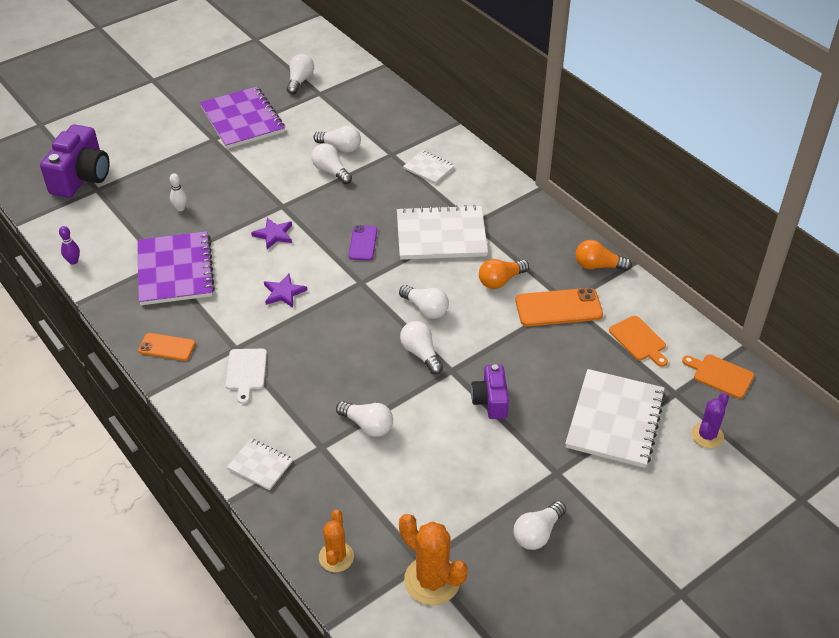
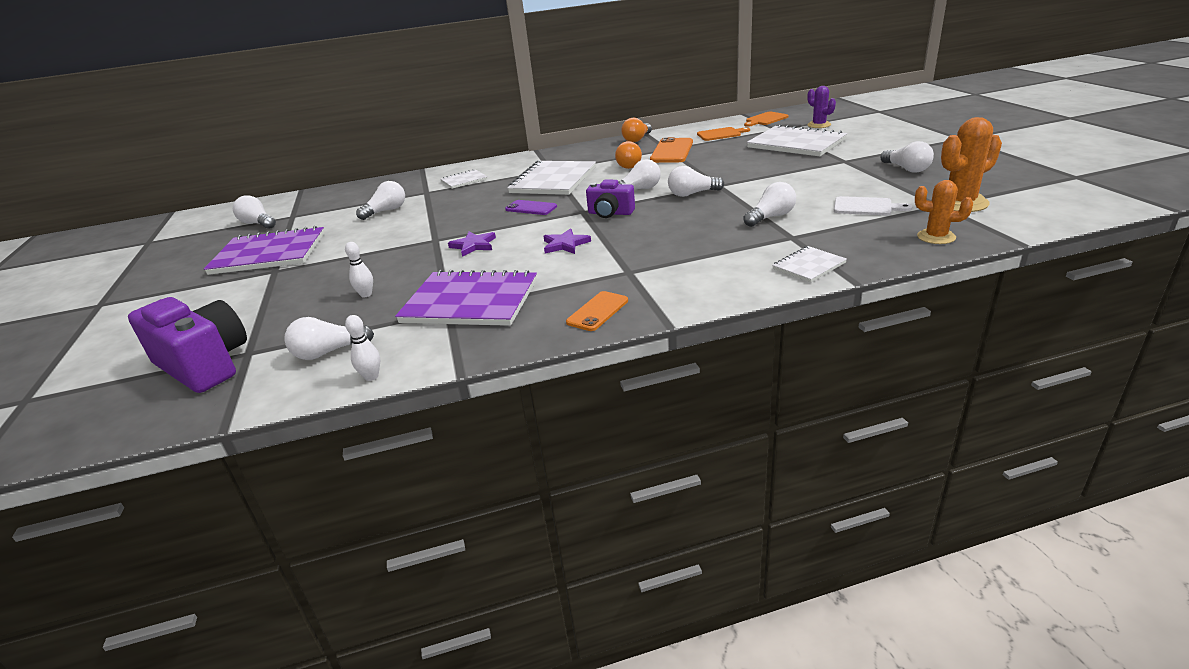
camera: 65 degrees left, 15 degrees down
(73, 261) = (371, 377): purple bowling pin -> white bowling pin
(246, 372) = (668, 267): white cutting board -> white cutting board (866, 207)
(331, 171) = (414, 216): white light bulb -> white light bulb (328, 352)
(490, 401) = (760, 175): purple camera -> purple camera (610, 213)

